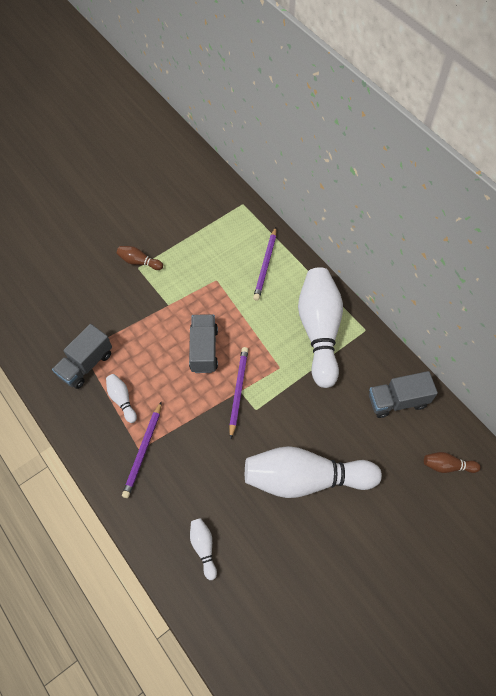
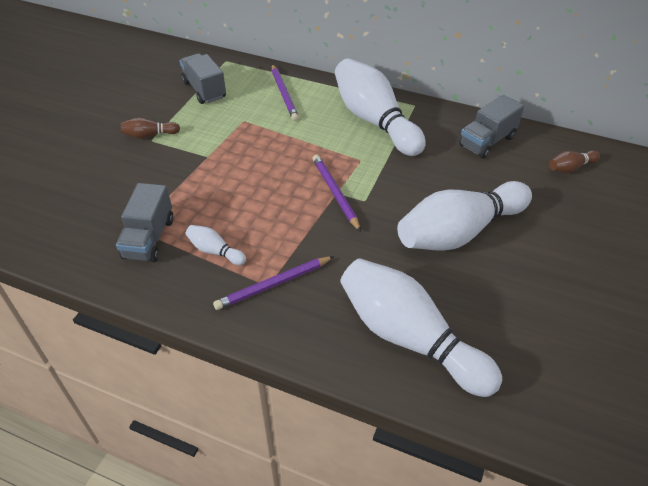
camera: 30 degrees left, 15 degrees down
(143, 451) = (273, 284): purple pencil -> purple pencil turned 75 degrees clockwise
(203, 547) = (409, 338): white bowling pin -> white bowling pin, size x2.38
(204, 350) = (273, 176): grey truck -> grey truck (204, 90)

